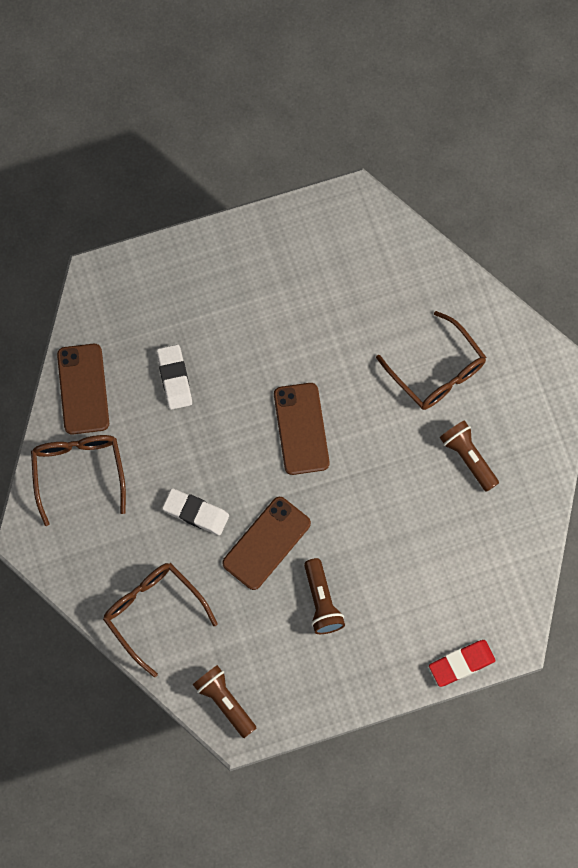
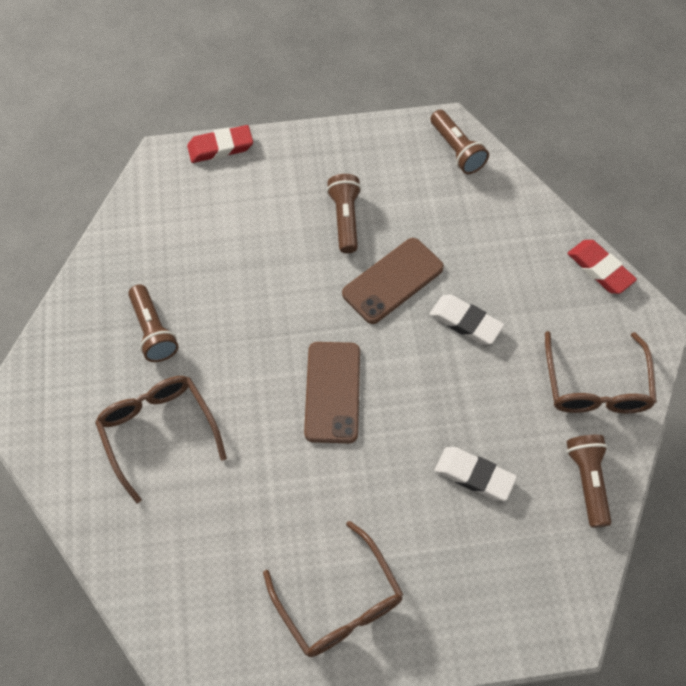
camera: 170 degrees left, 10 degrees down
(77, 588) = (599, 269): none -> red eraser
(83, 389) = (587, 481): brown phone -> brown flashlight
(153, 612) = (521, 235): brown glasses -> brown glasses (339, 602)
(174, 378) = (474, 475): white eraser -> white eraser turned 60 degrees counterclockwise

